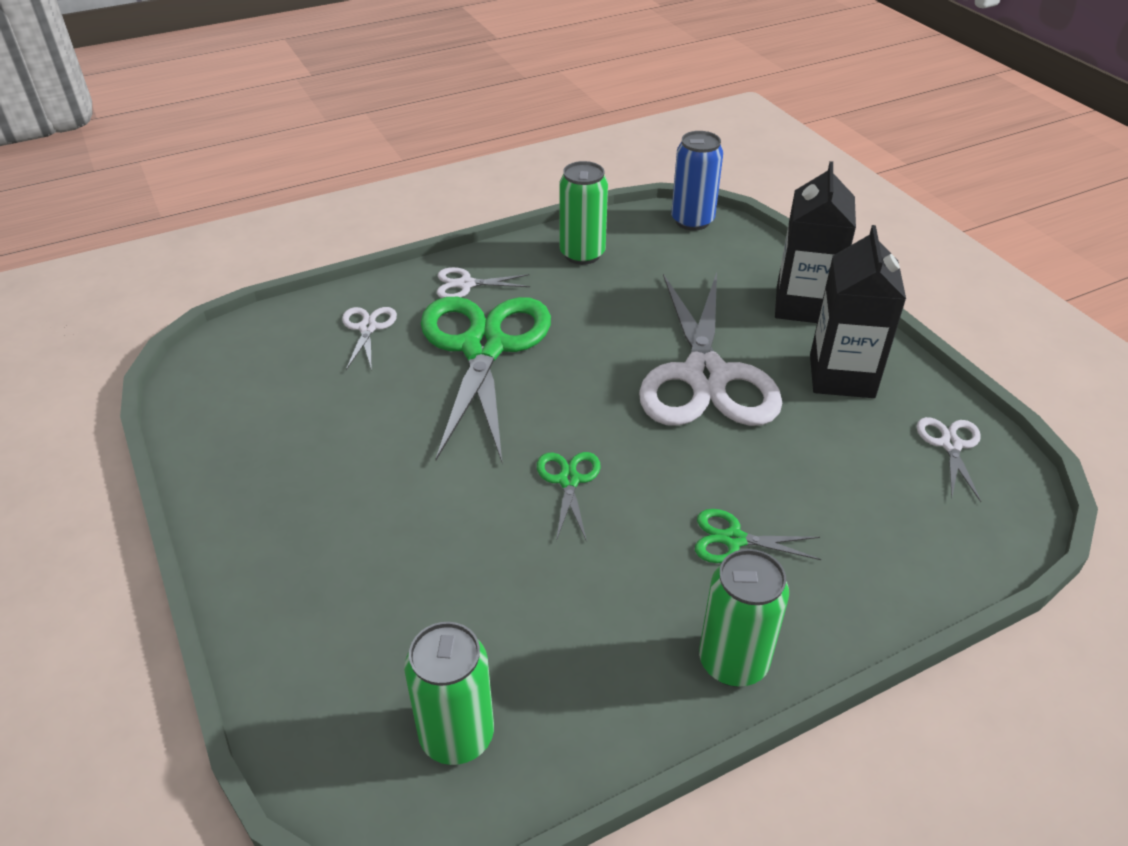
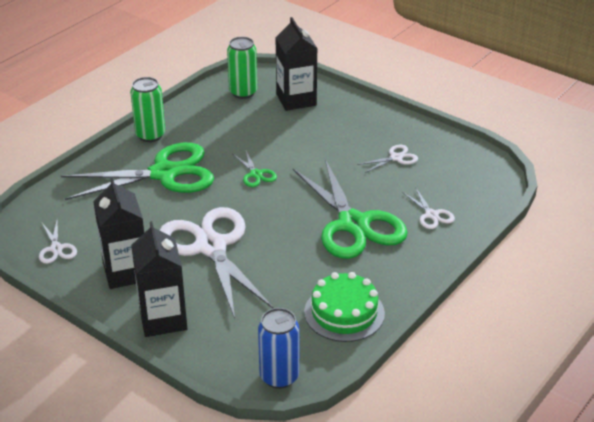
camera: 155 degrees right, 5 degrees down
(358, 656) = (296, 100): none -> black carton
(466, 284) = (402, 262): white scissors -> white scissors (396, 158)
(582, 254) = (344, 312): green can -> green cake
(733, 539) = (164, 173): green scissors -> green scissors, size x2.38

